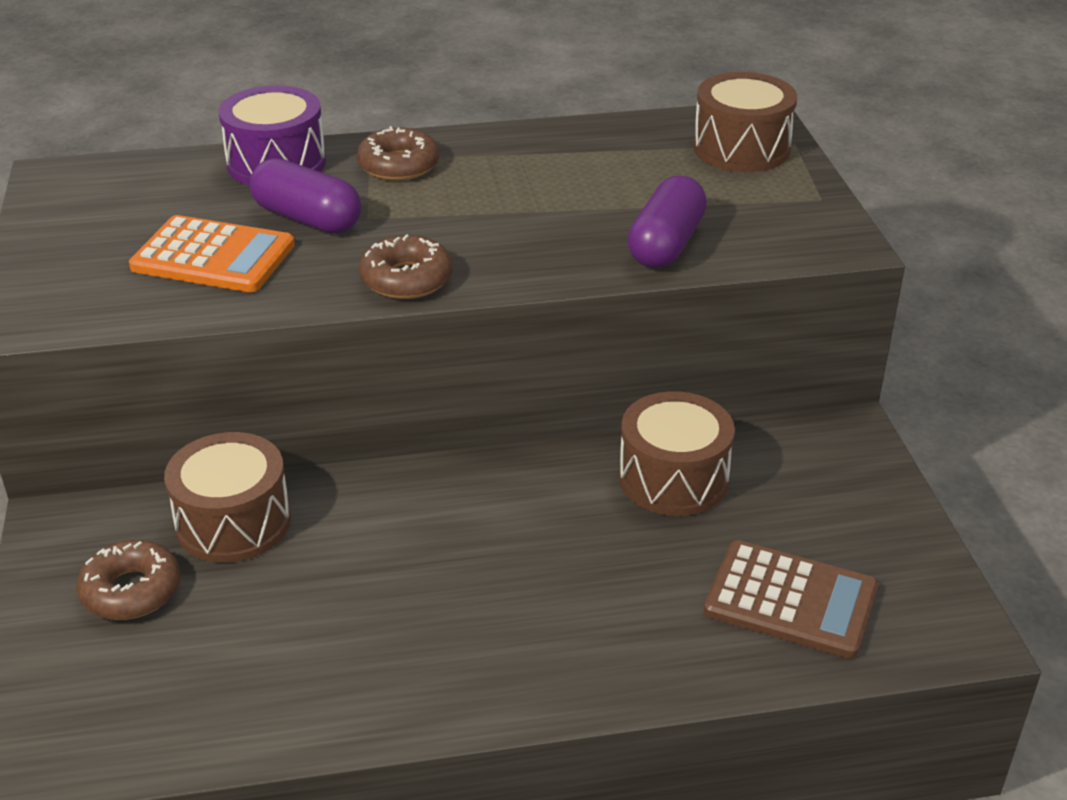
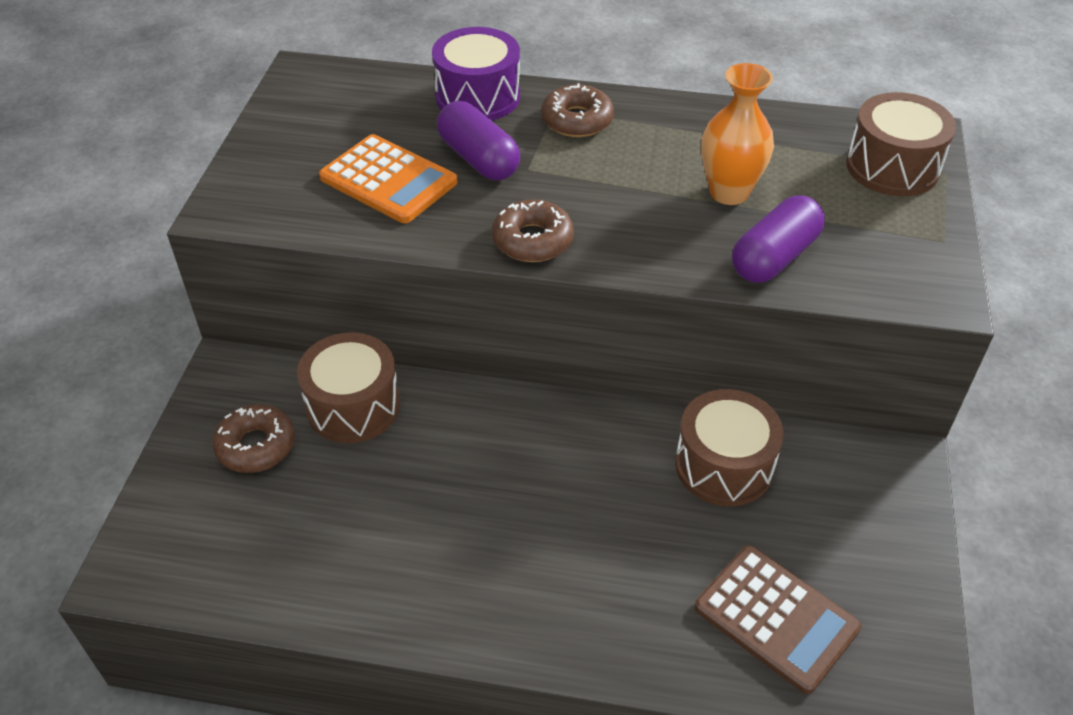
camera: 20 degrees right, 10 degrees up
(592, 199) = (729, 192): none -> orange vase

